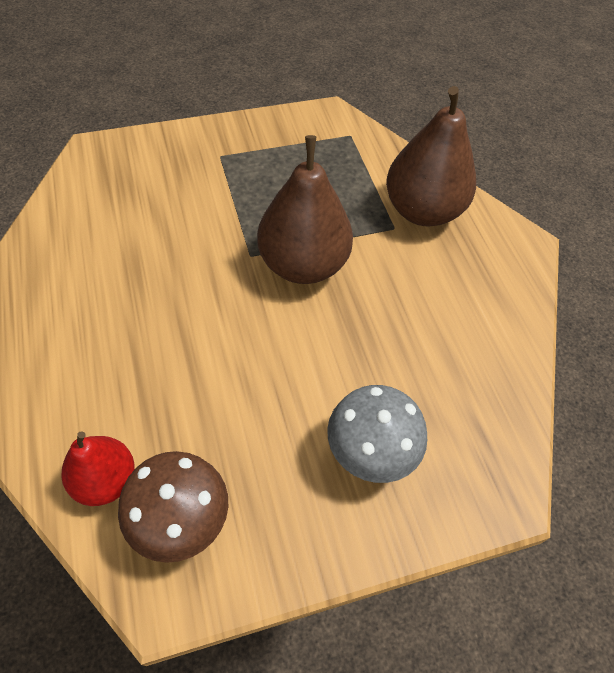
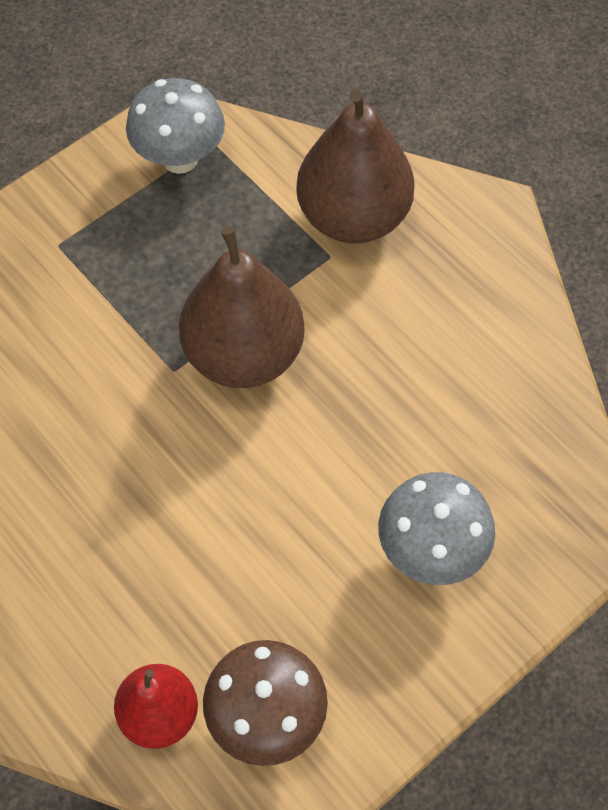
camera: 20 degrees left, 5 degrees up
(324, 137) = (180, 159): none -> grey mushroom

